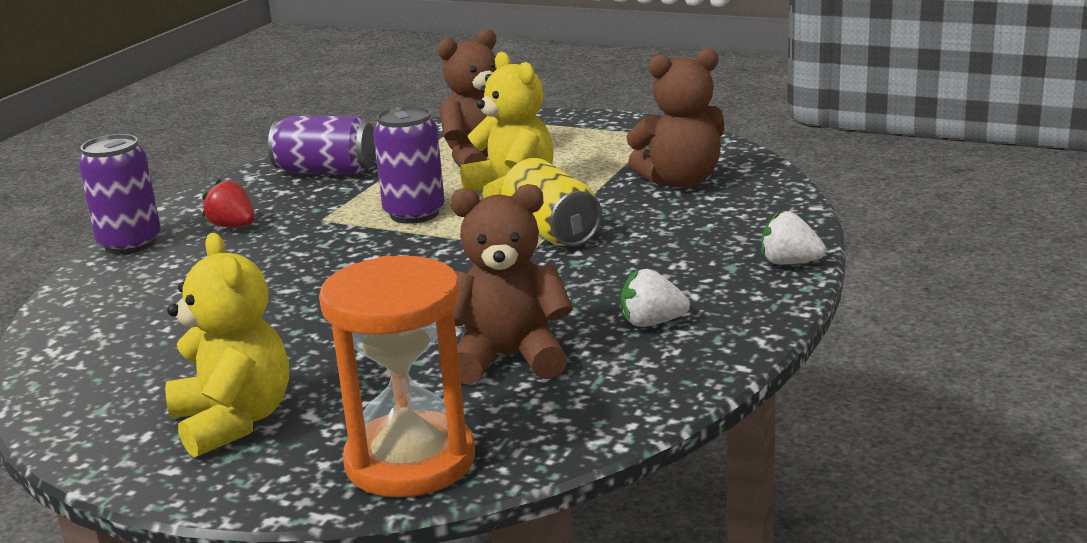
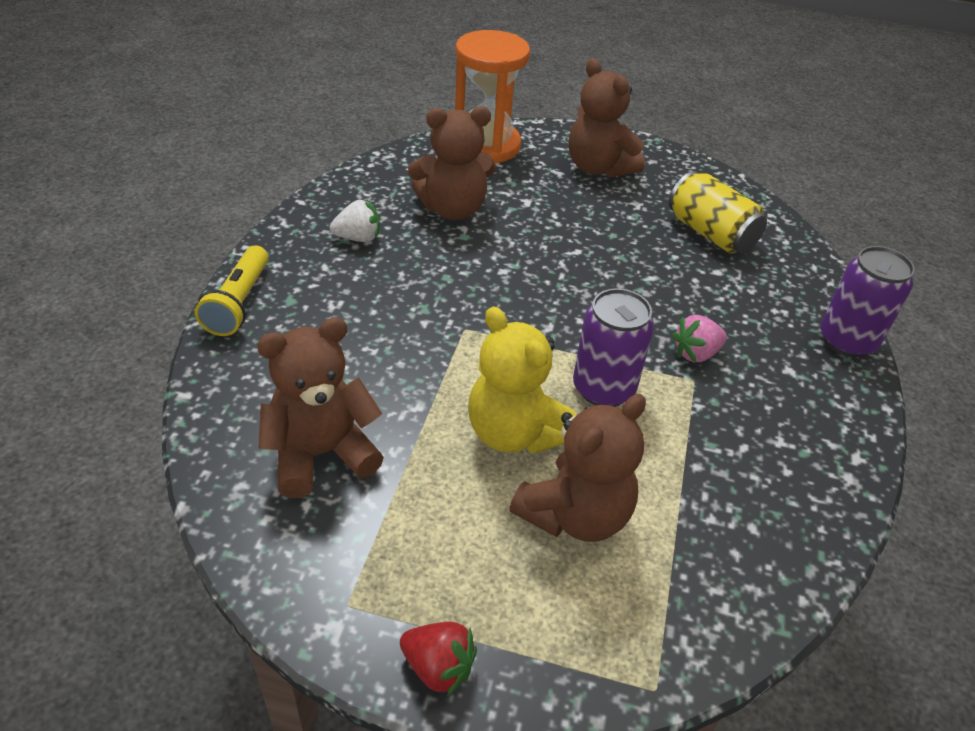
camera: 165 degrees right, 20 degrees up
(233, 226) = (774, 368): red strawberry -> red strawberry (438, 667)
(234, 421) = (598, 168): yellow teddy bear -> brown teddy bear
(301, 234) = (696, 353): none -> pink strawberry
(326, 171) = (763, 490): purple can -> none
(551, 231) = (453, 353): yellow can -> yellow can (710, 233)
(789, 263) = (239, 303): white strawberry -> yellow flashlight

